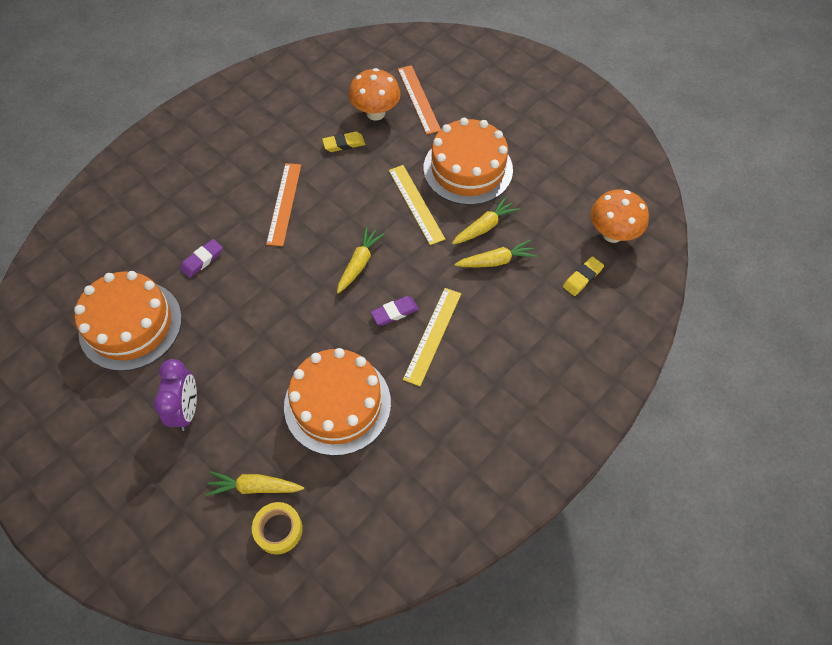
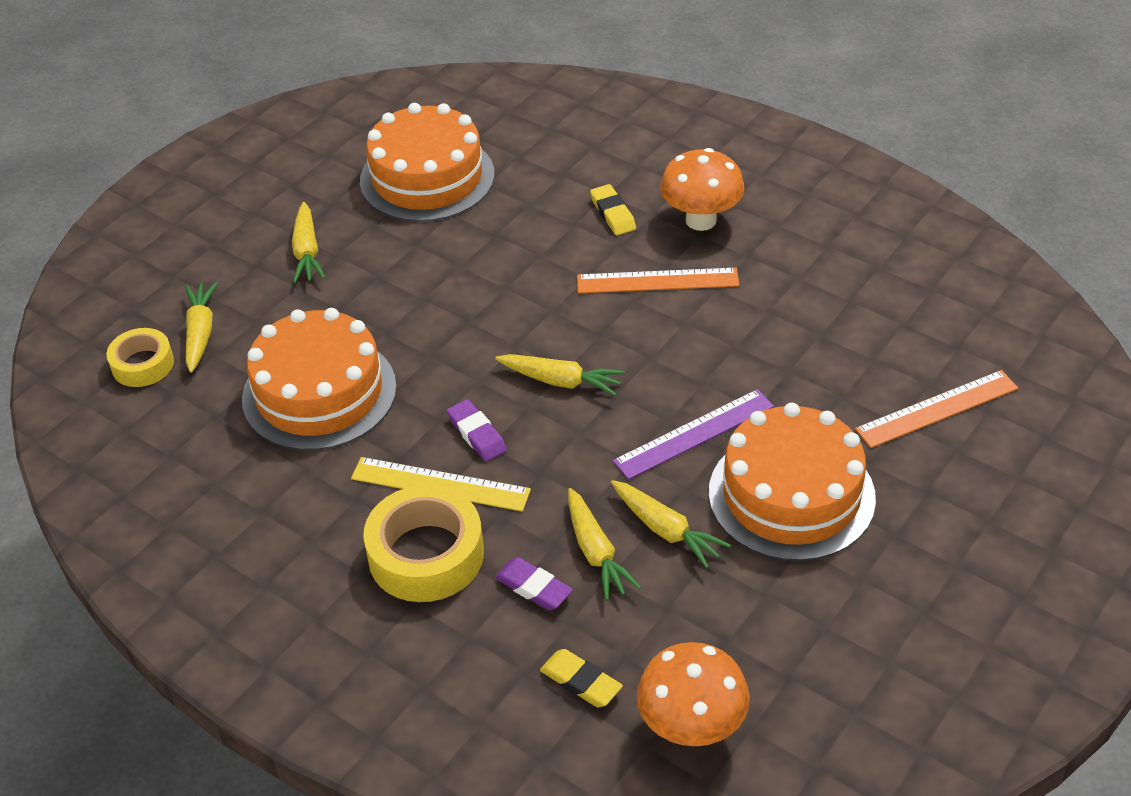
camera: 85 degrees right, 15 degrees down
(186, 410) = (307, 252): purple clock -> yellow carrot
(202, 260) = (538, 219): purple eraser -> purple eraser (533, 587)
(344, 144) = (798, 328): yellow eraser -> yellow eraser (613, 213)
(375, 113) = (881, 357): orange mushroom -> orange mushroom (701, 220)
(416, 204) = (694, 433): yellow ruler -> purple ruler
(487, 346) = (426, 555): none -> yellow tape

